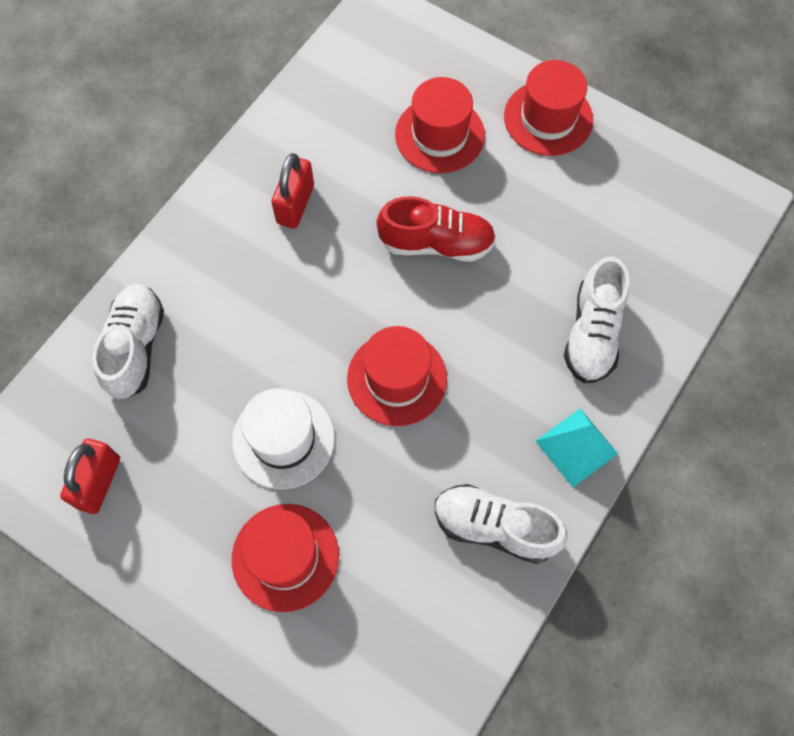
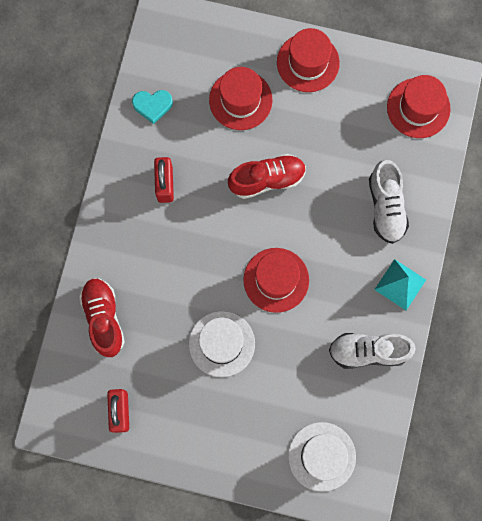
camera: 20 degrees left, 10 degrees up
(135, 347) = (104, 318): white shoe -> red shoe
(285, 557) = (252, 414): red hat -> red hat (418, 108)
(321, 106) = (152, 105): none -> turquoise heart
(365, 661) = (321, 456): none -> white hat

